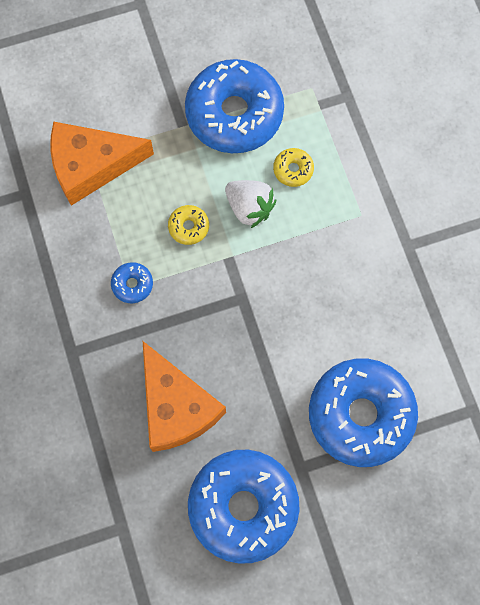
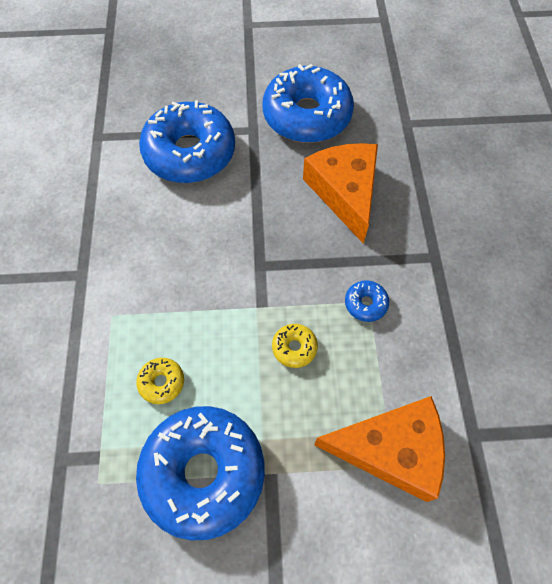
camera: 165 degrees left, 10 degrees down
(249, 208) = (224, 352): white strawberry -> none

